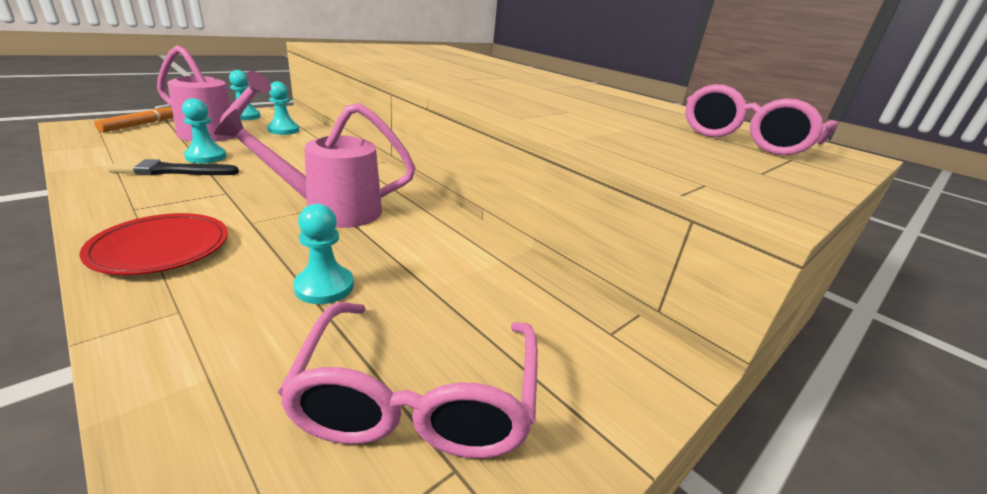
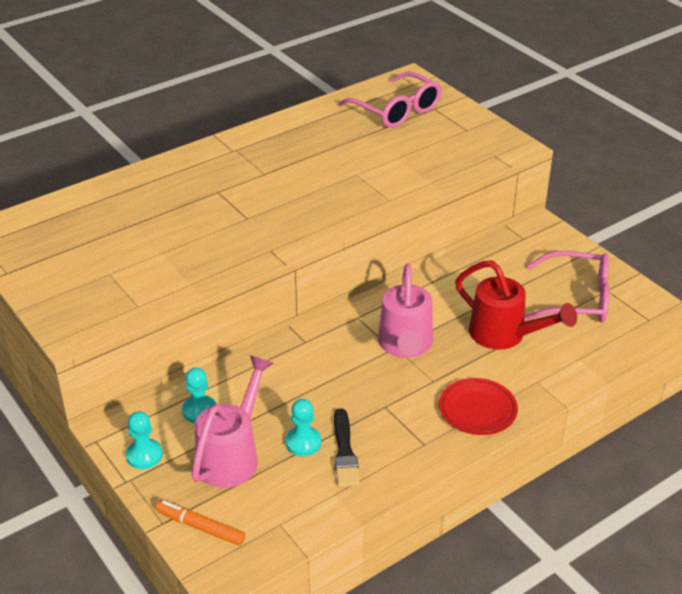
camera: 80 degrees left, 10 degrees up
(324, 287) = (504, 335): turquoise pawn -> red watering can

